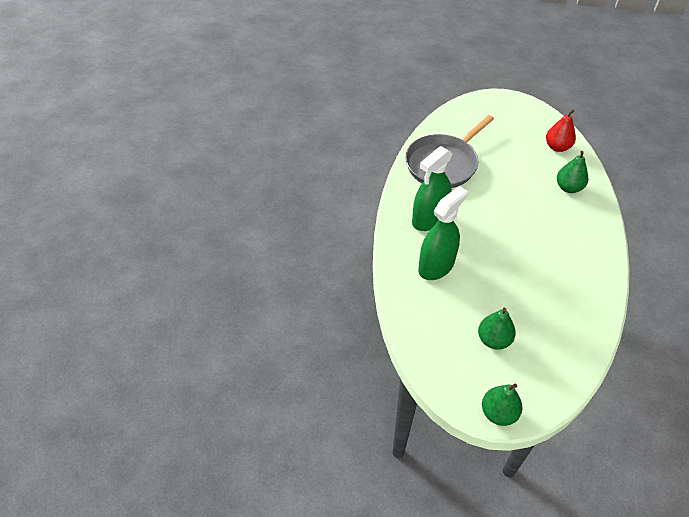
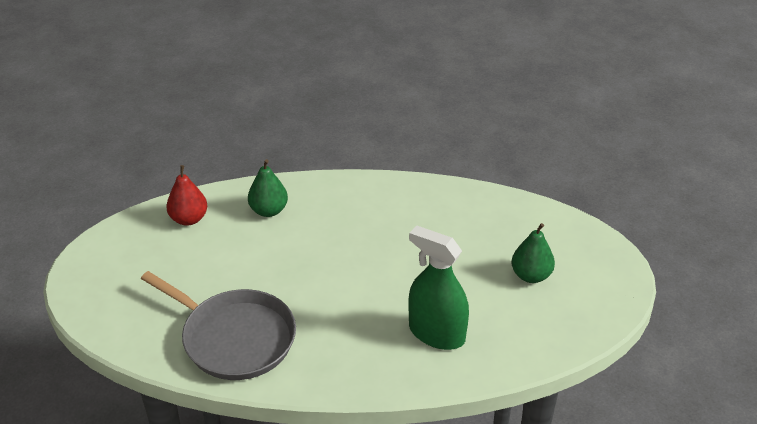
camera: 100 degrees left, 10 degrees down
(429, 219) = (352, 346): green spray bottle -> none
(498, 413) = (621, 270): green pear -> none

